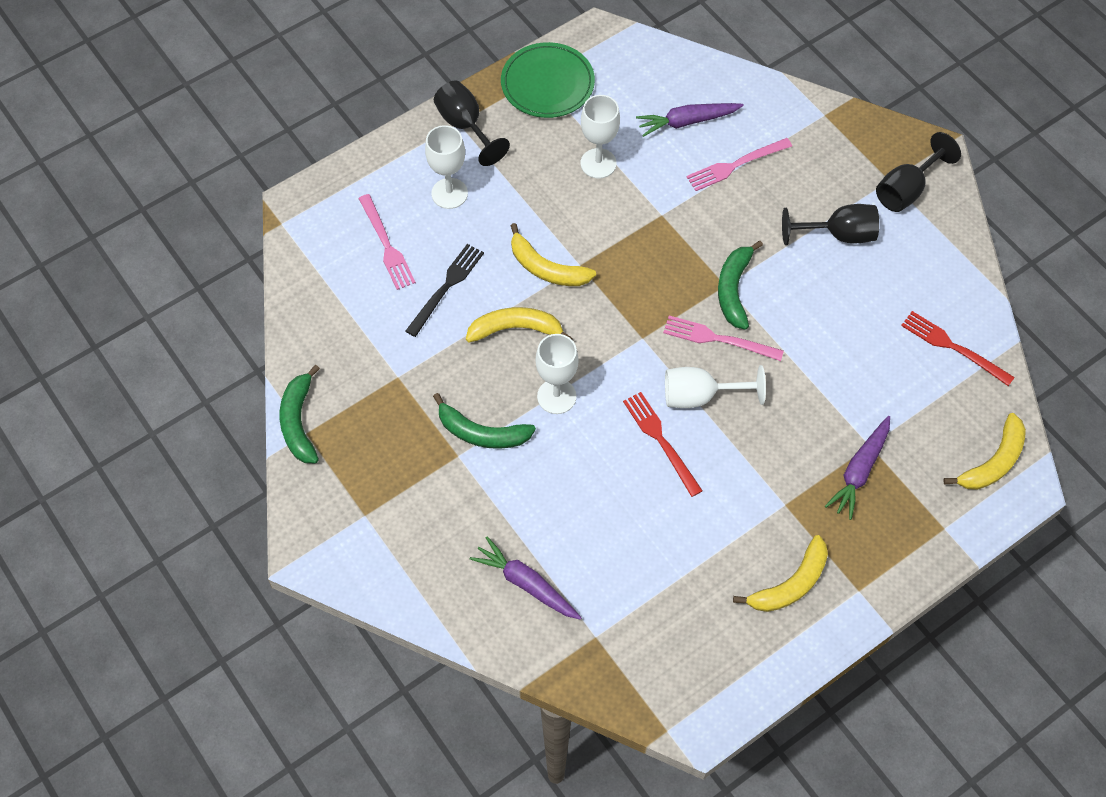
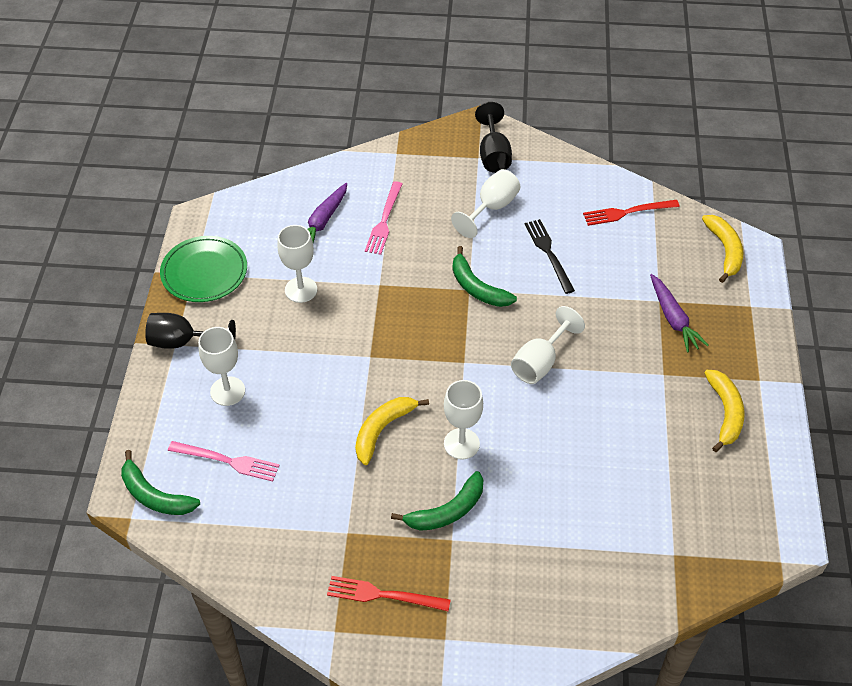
camera: 50 degrees left, 10 degrees down
(299, 422) = (320, 629): green banana -> green banana (155, 495)
(446, 287) = (304, 448): black fork -> black fork (548, 253)
(526, 583) = (595, 569): purple carrot -> none
(546, 268) = (352, 377): yellow banana -> none
(661, 440) = (553, 408): red fork -> red fork (383, 595)
(718, 339) = (506, 322): pink fork -> none
(839, 234) = (491, 208): black goblet -> white goblet

